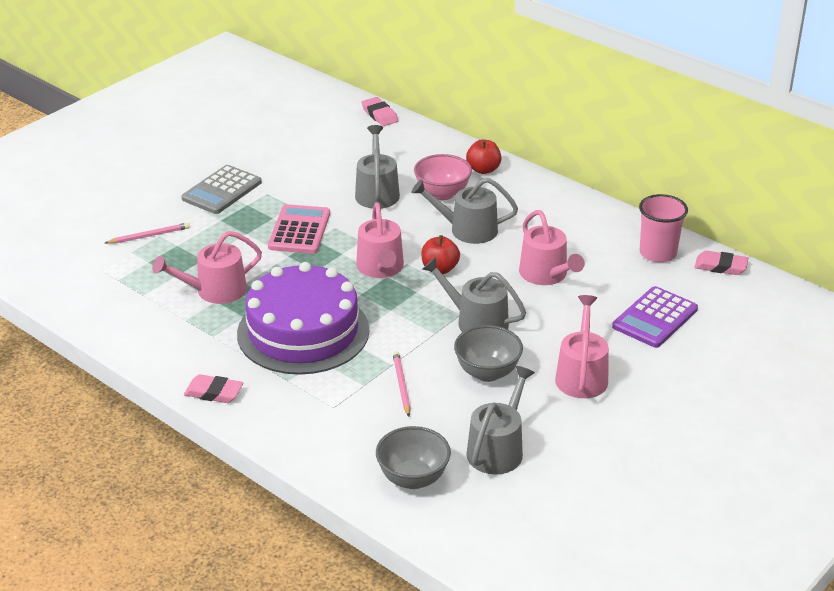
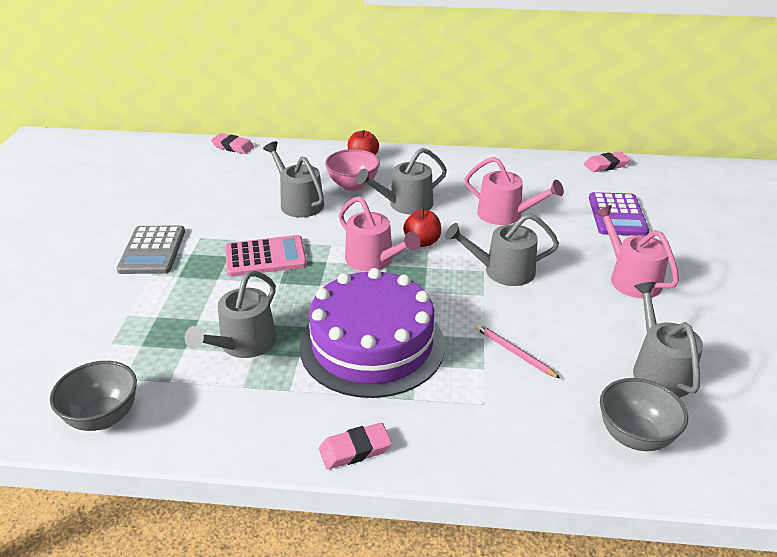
camera: 35 degrees left, 0 degrees up
(149, 236) = (116, 319): pink pencil -> none
(215, 291) = (243, 344): pink watering can -> grey watering can
(299, 230) = (265, 257): pink calculator -> pink calculator turned 105 degrees clockwise
(487, 372) = (565, 308): grey bowl -> grey bowl (103, 417)
(658, 253) = (557, 171): pink cup -> none

